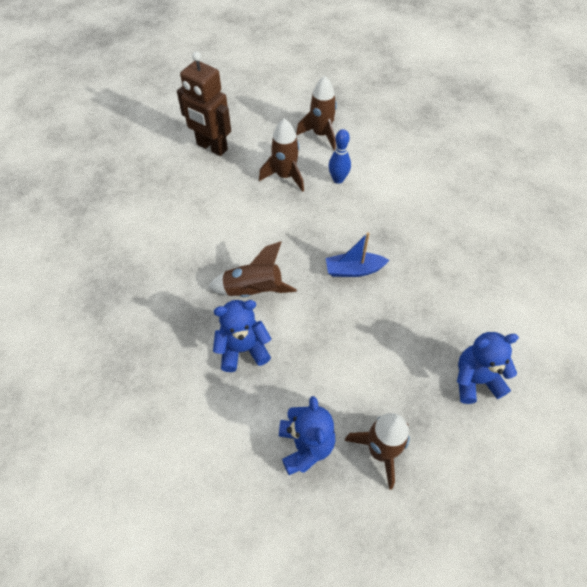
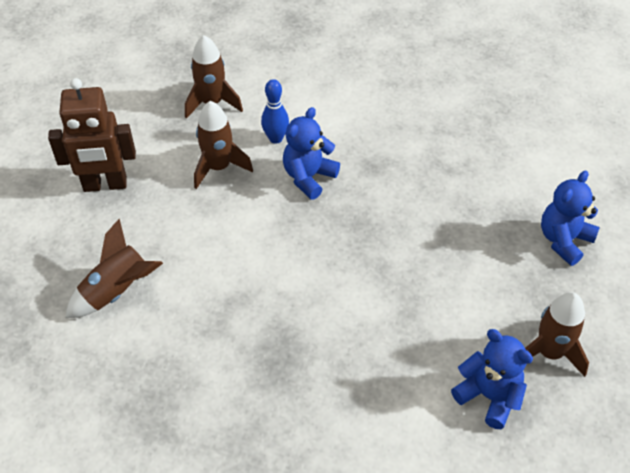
camera: 40 degrees left, 5 degrees down
(243, 349) = (351, 358): blue teddy bear -> blue teddy bear (308, 177)
(253, 290) = (304, 298): brown rocket -> brown rocket (117, 291)
(354, 270) = (377, 215): blue boat -> none

